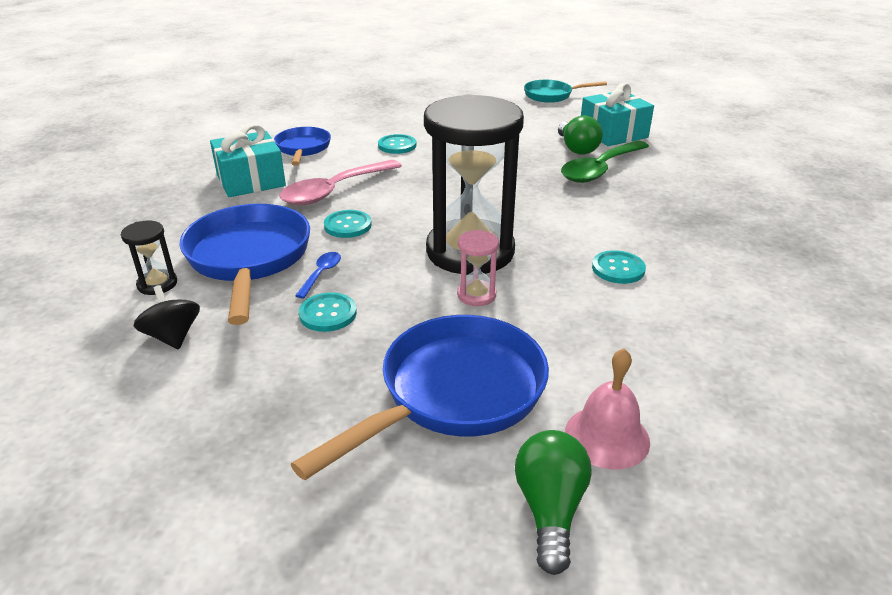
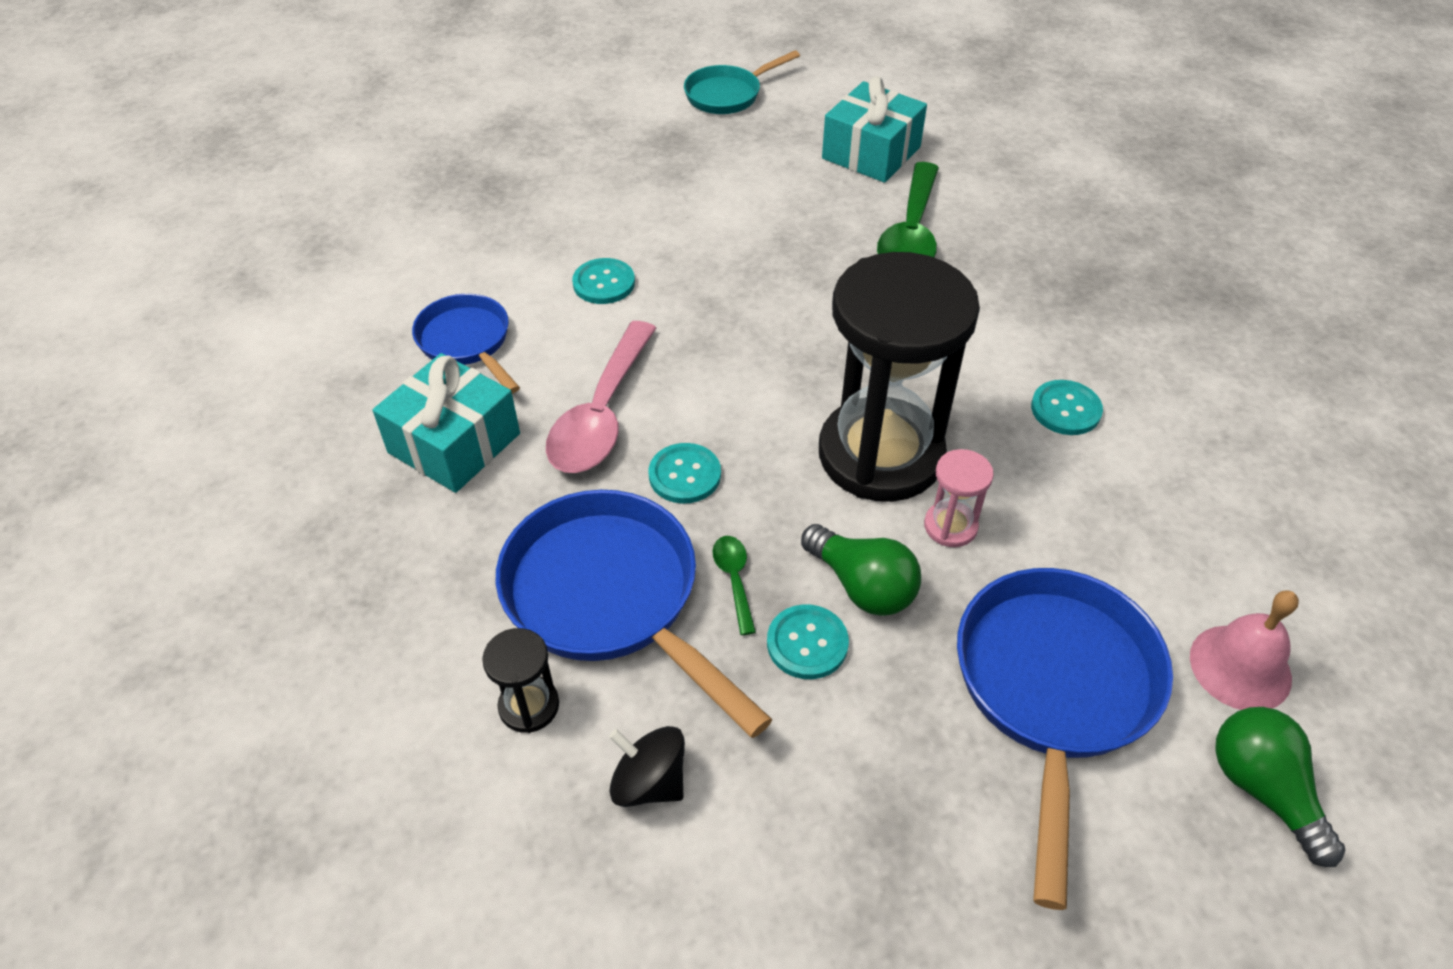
camera: 30 degrees left, 15 degrees up
(321, 274) = (734, 580): blue spoon -> green spoon
(576, 148) = (850, 201): green light bulb -> green light bulb (862, 586)

